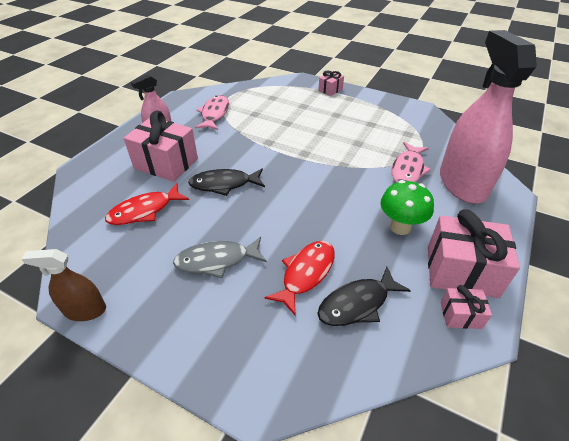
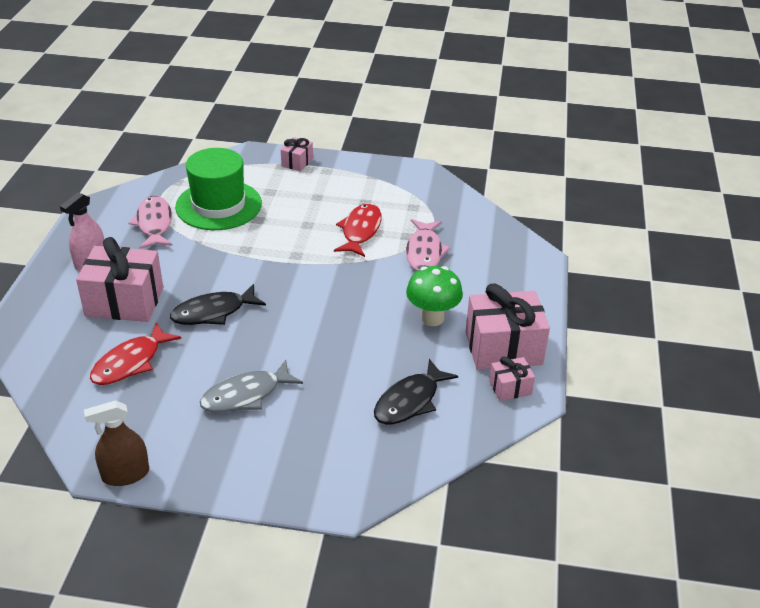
camera: 20 degrees left, 5 degrees down
(264, 109) = (218, 205): none -> green hat
(306, 273) = (348, 386): red fish -> red fish (360, 231)
(462, 183) = (487, 257): pink spray bottle -> none

